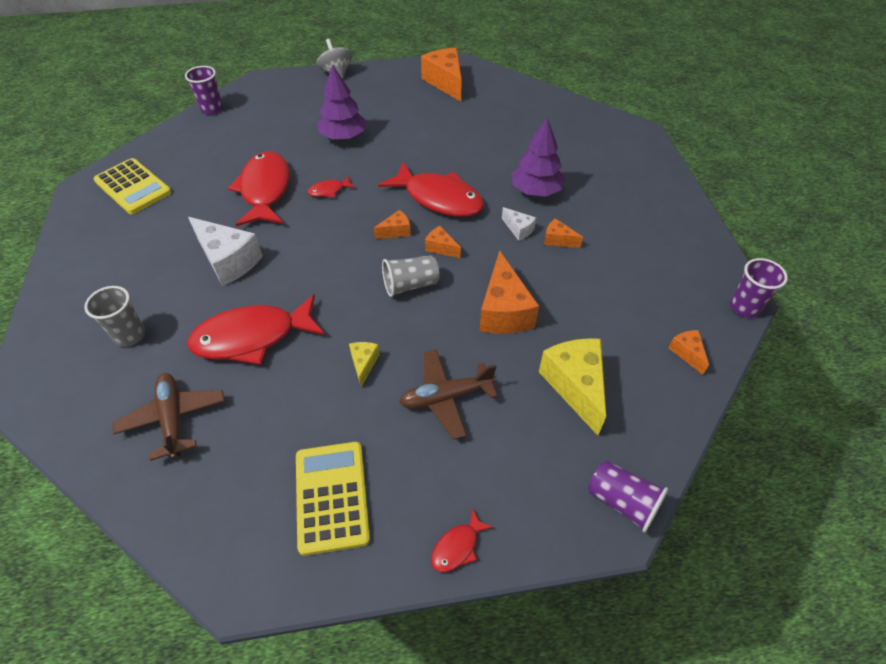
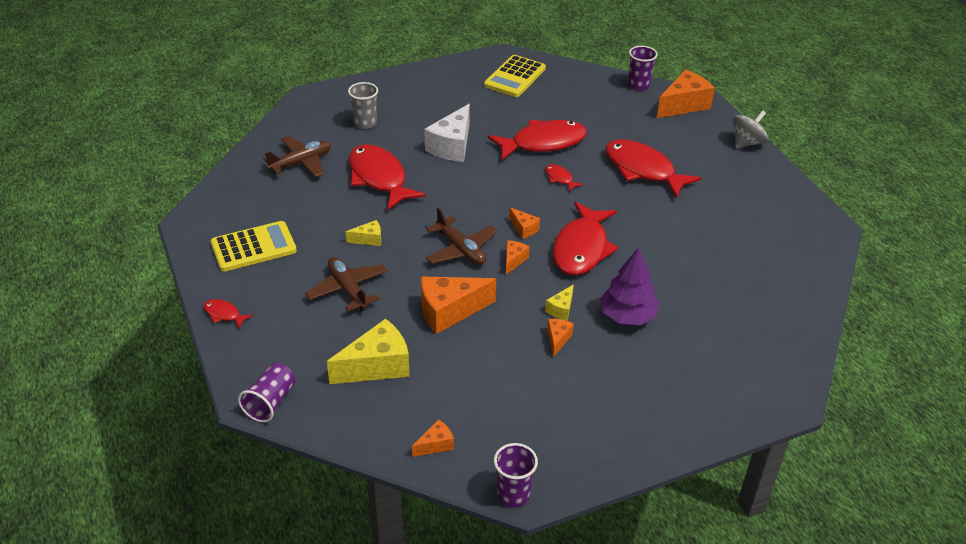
camera: 75 degrees right, 10 degrees down
(343, 136) = (643, 170): purple tree -> red fish
(410, 285) = (461, 249): grey cup -> brown plane
(445, 82) = (783, 222): orange cheese -> orange cheese (684, 105)
(518, 229) = (561, 309): white cheese -> yellow cheese

